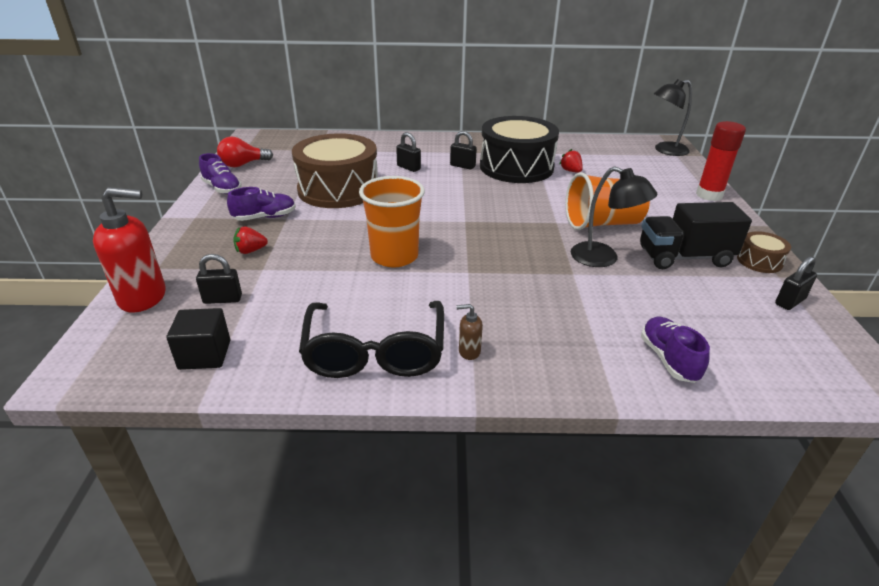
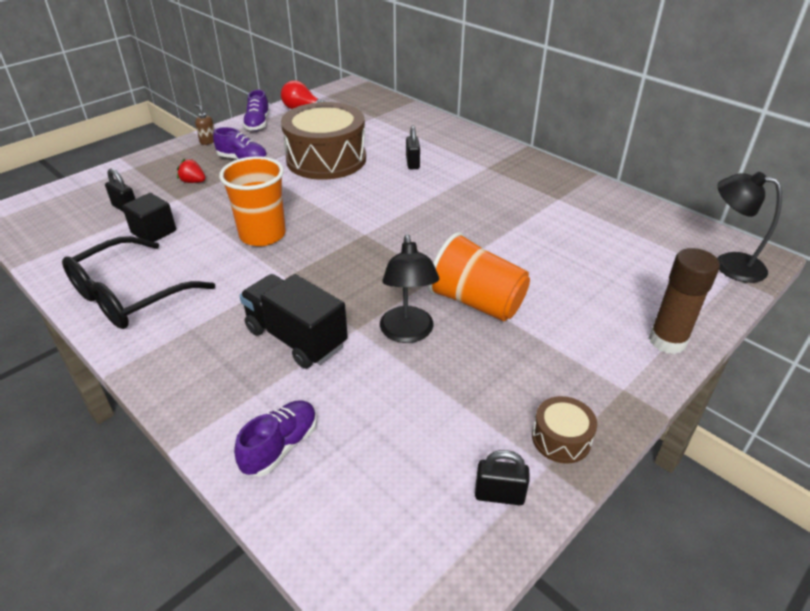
camera: 45 degrees right, 5 degrees up
(143, 297) = (97, 184): red soap dispenser -> none
(205, 355) = (62, 239): black cube -> black cube (154, 232)
(462, 166) = (461, 182): black padlock -> none
(469, 351) = (174, 334): brown soap dispenser -> brown soap dispenser (208, 141)
(516, 167) = (509, 205): black drum -> none
(571, 171) = (557, 235): red strawberry -> none
(684, 257) = (486, 381): black truck -> black truck (296, 338)
(709, 195) = (667, 341): red glue stick -> brown glue stick

